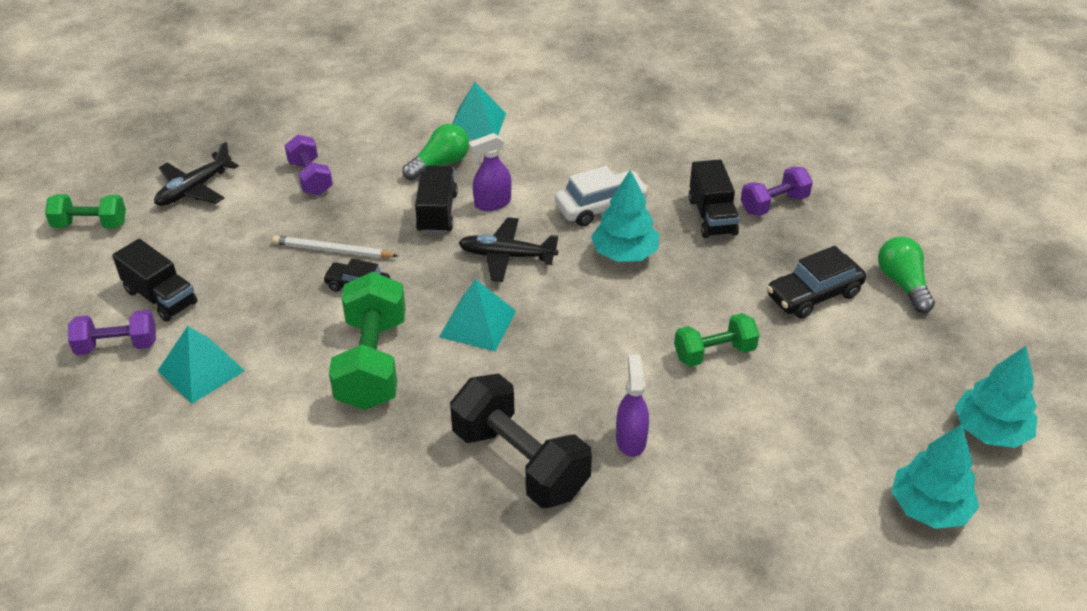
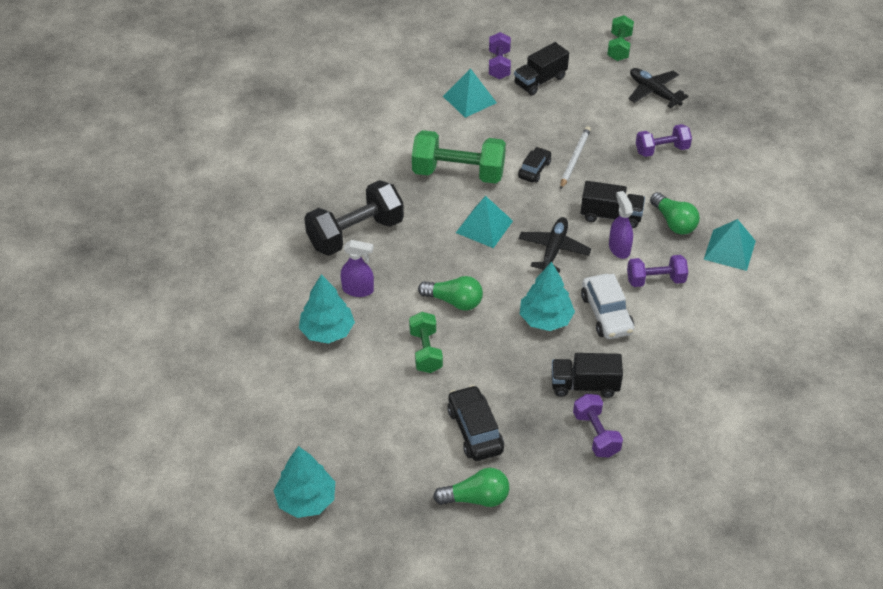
camera: 100 degrees right, 5 degrees up
(537, 174) = (655, 280): none -> purple dumbbell
(621, 337) = (454, 301): none -> green light bulb
(929, 507) = (253, 436): turquoise tree -> turquoise tree (327, 331)

